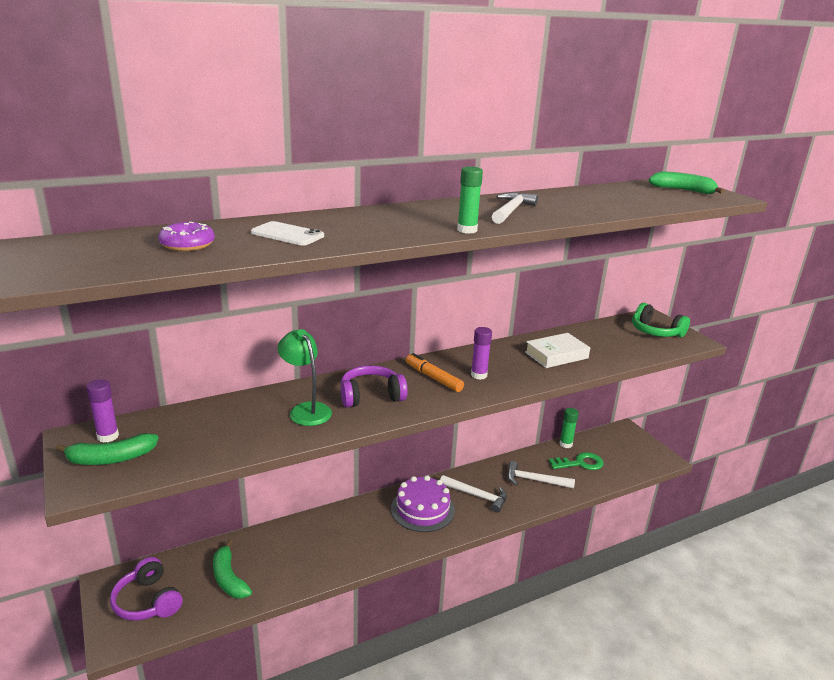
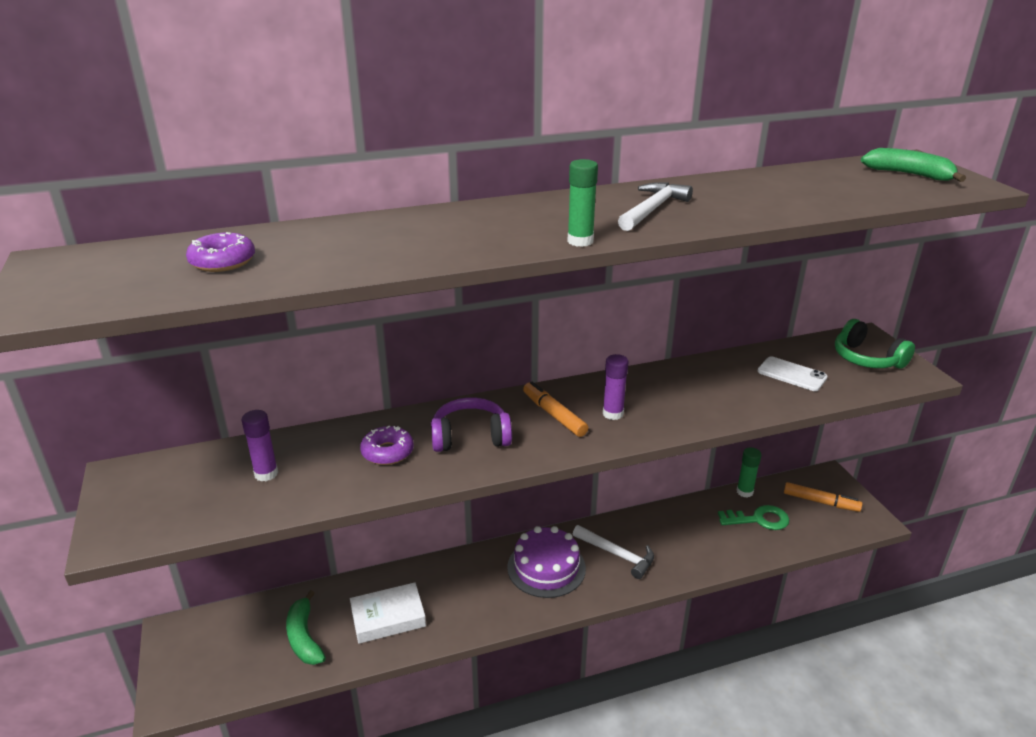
camera: 10 degrees right, 5 degrees up
(108, 436) = (154, 475): purple glue stick -> purple glue stick (266, 474)
(111, 458) = (151, 505): green banana -> none
(148, 601) = (211, 657): purple headphones -> none
(287, 234) = (348, 247): white phone -> white phone (791, 374)
(306, 410) = (387, 452): green lamp -> purple donut
(534, 480) = (694, 539): white hammer -> none
(556, 355) = (721, 389): white book -> white book (388, 617)
(623, 448) = (820, 502): none -> orange marker

